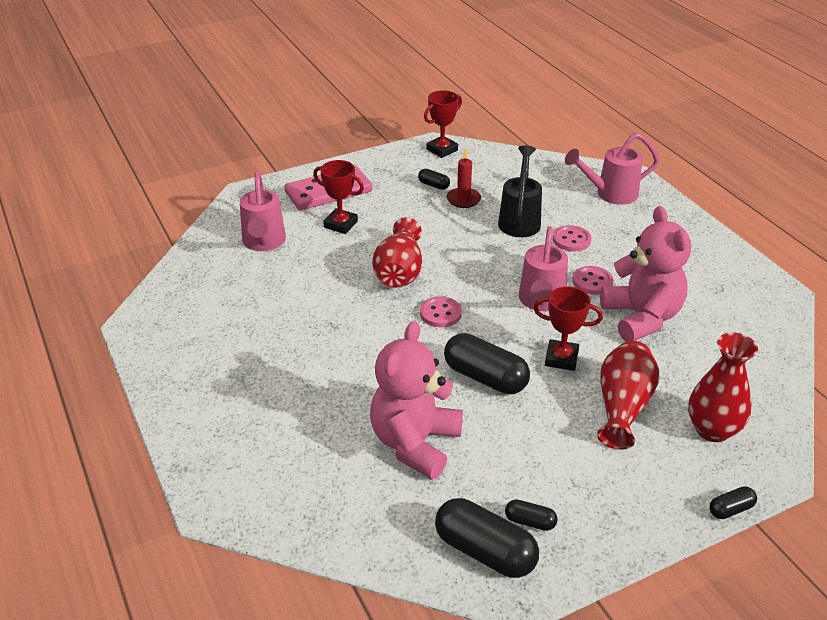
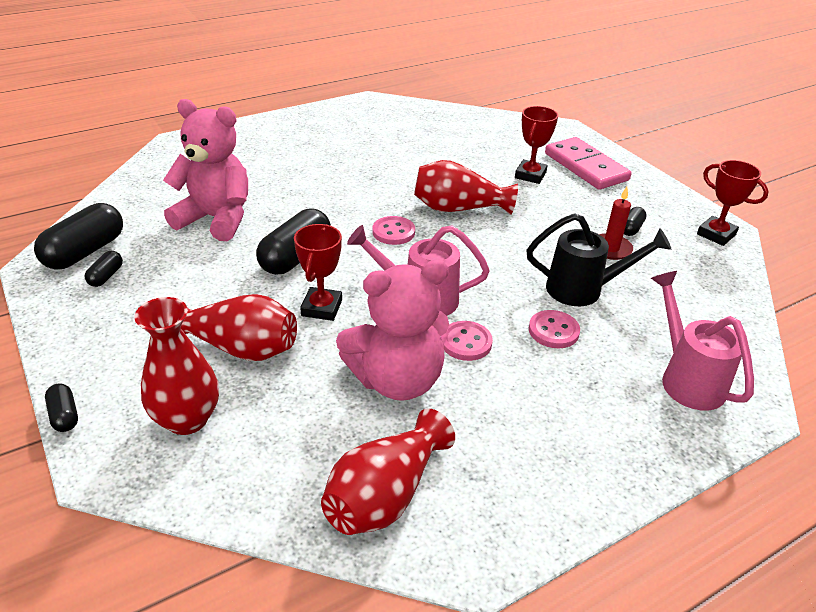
camera: 85 degrees right, 0 degrees up
(263, 243) = (487, 140): pink watering can -> none
(748, 326) = (385, 495): none -> red vase

